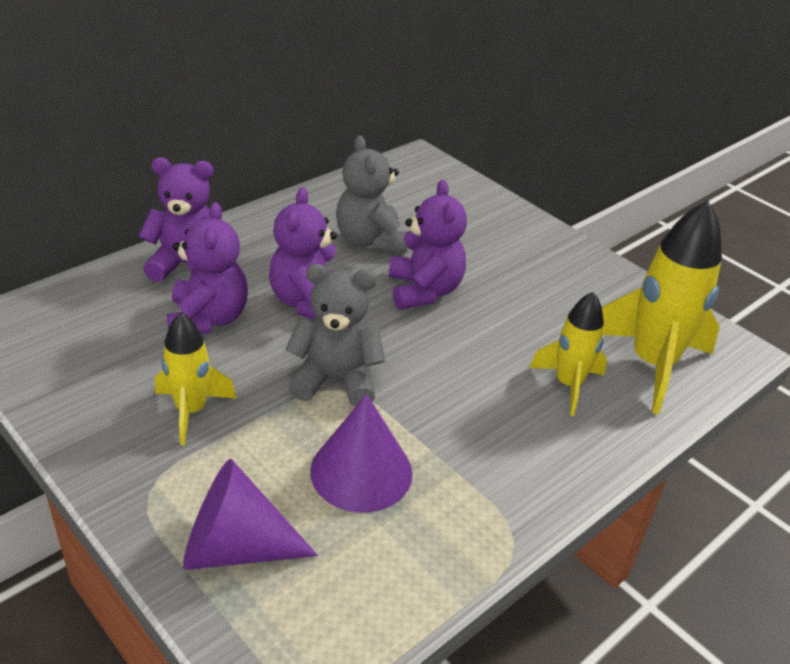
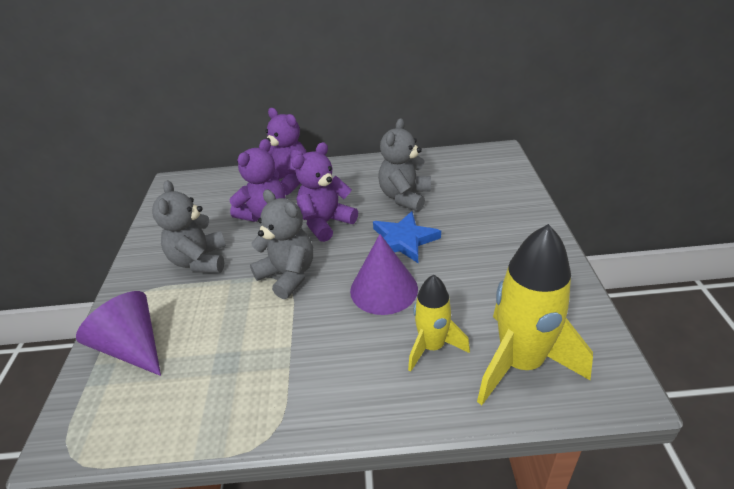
camera: 45 degrees right, 0 degrees up
(191, 411) = (200, 261): yellow rocket -> grey teddy bear
(361, 471) = (237, 338): purple cone -> purple cone (384, 289)
(424, 291) = (403, 240): purple teddy bear -> blue star

